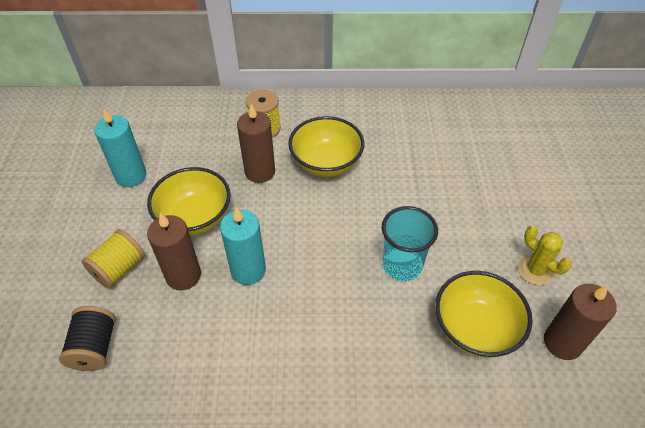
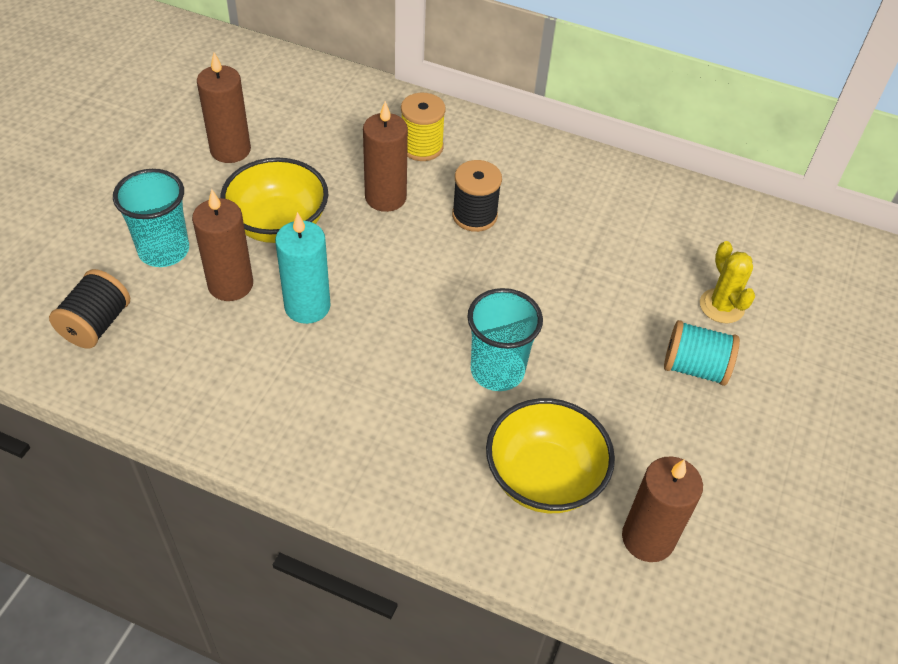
camera: 20 degrees right, 0 degrees up
(119, 269) = (164, 250): yellow spool -> turquoise cup
(131, 176) = (230, 150): turquoise candle -> brown candle
(326, 163) = (474, 215): yellow bowl -> black spool
(520, 214) = (695, 367): none -> turquoise spool
(535, 270) = (669, 442): yellow cactus -> yellow cactus (721, 306)

